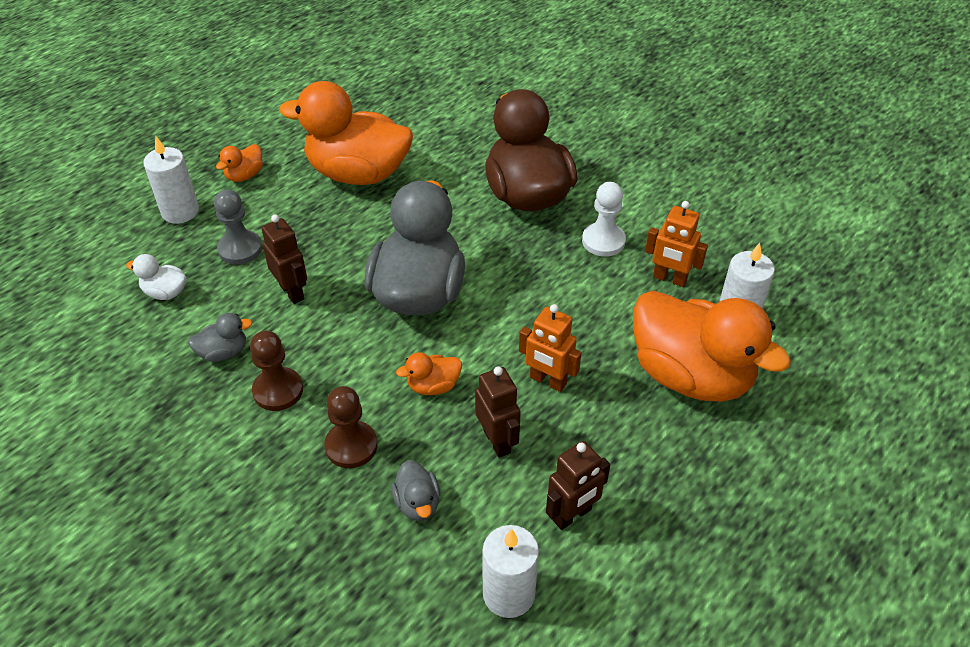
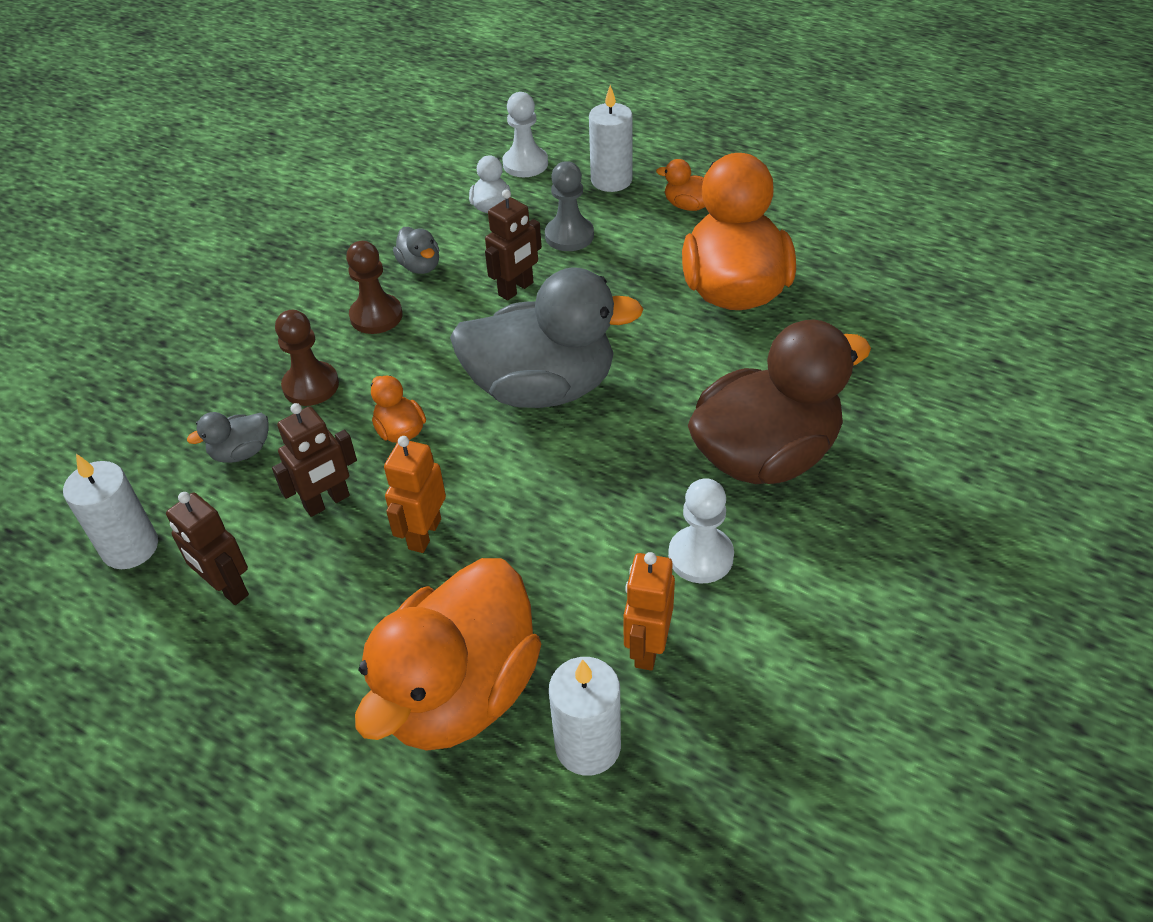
camera: 80 degrees right, 0 degrees up
(115, 261) = (525, 164): none -> white pawn

